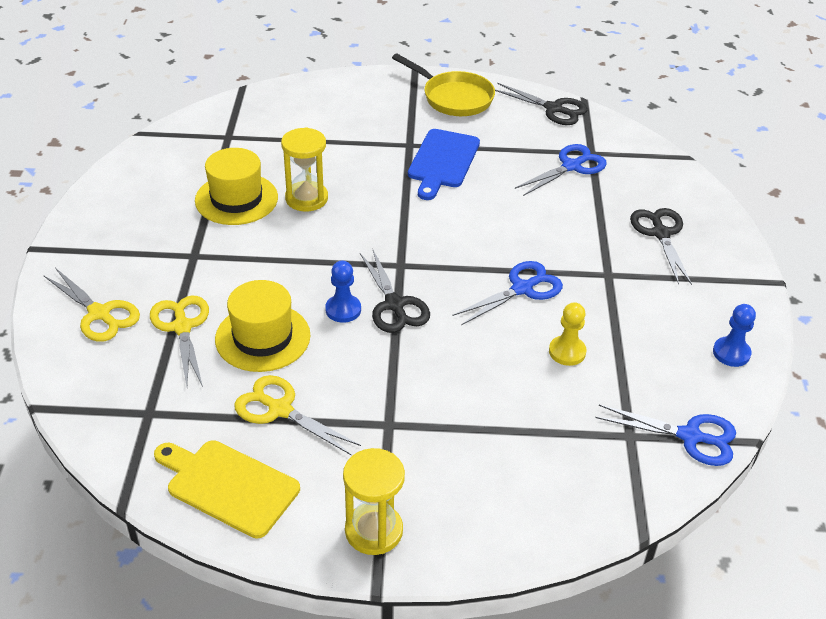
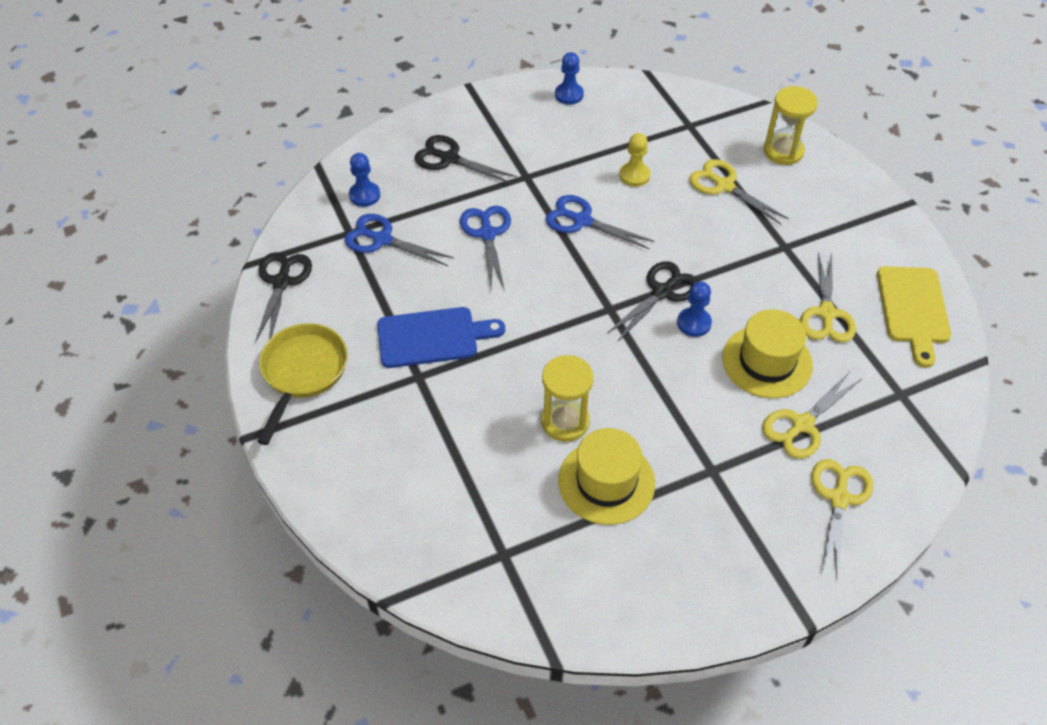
camera: 115 degrees left, 10 degrees up
(374, 531) = (874, 219): yellow hourglass -> yellow hourglass (783, 151)
(509, 418) = (724, 186): none -> yellow scissors
(634, 171) = (364, 195): none -> blue pawn
(660, 233) = (449, 159): black scissors -> black scissors turned 60 degrees clockwise
(690, 436) = (666, 98): blue scissors -> blue scissors (487, 234)

